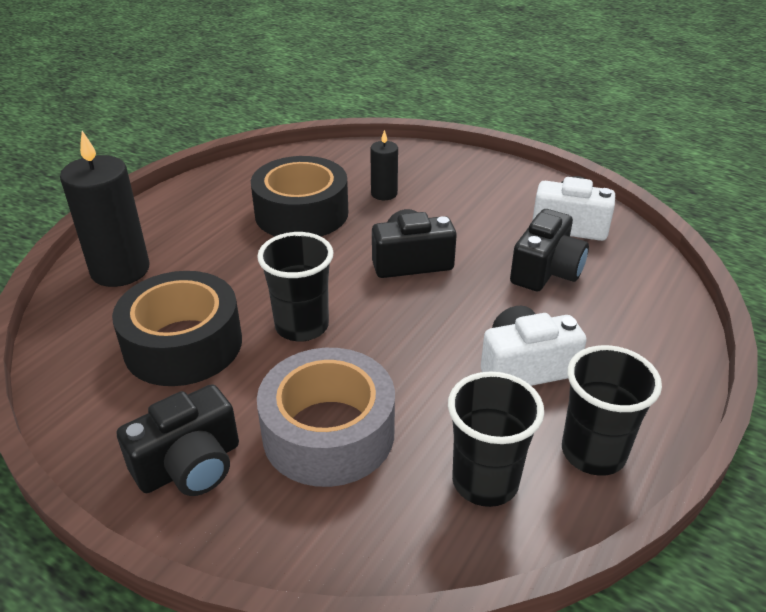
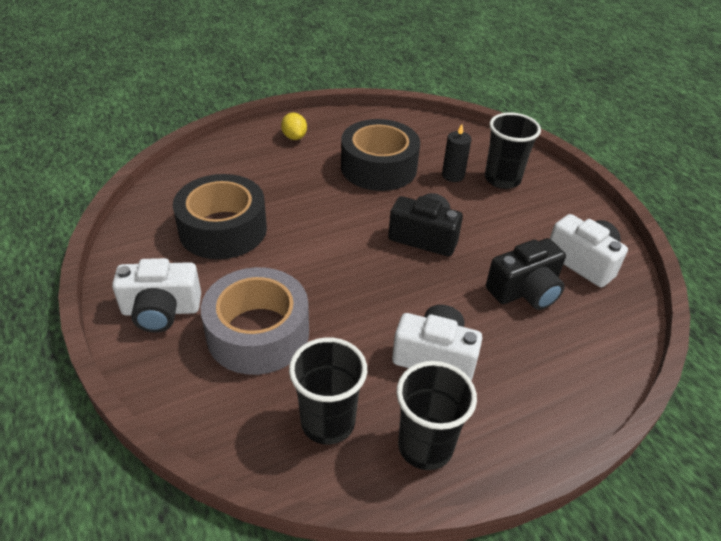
camera: 30 degrees right, 5 degrees up
(120, 270) = (228, 161): black candle -> none
(177, 216) = (294, 137): none -> yellow lemon
(190, 465) = (161, 310): black camera -> white camera
(302, 326) = (306, 251): black cup -> black cup (502, 179)

